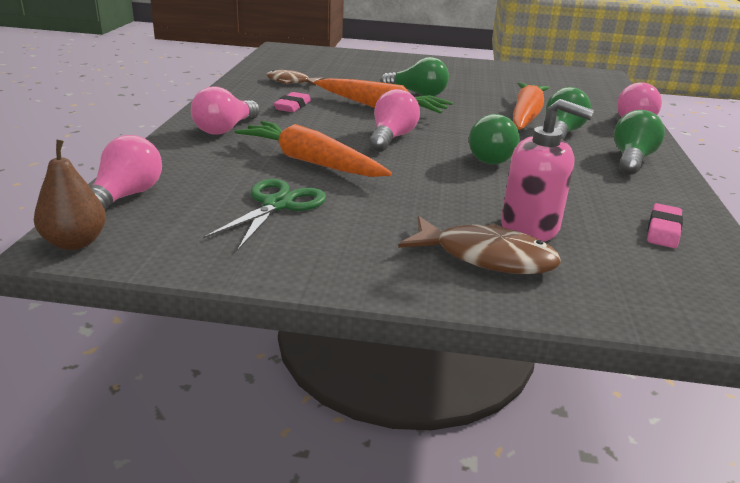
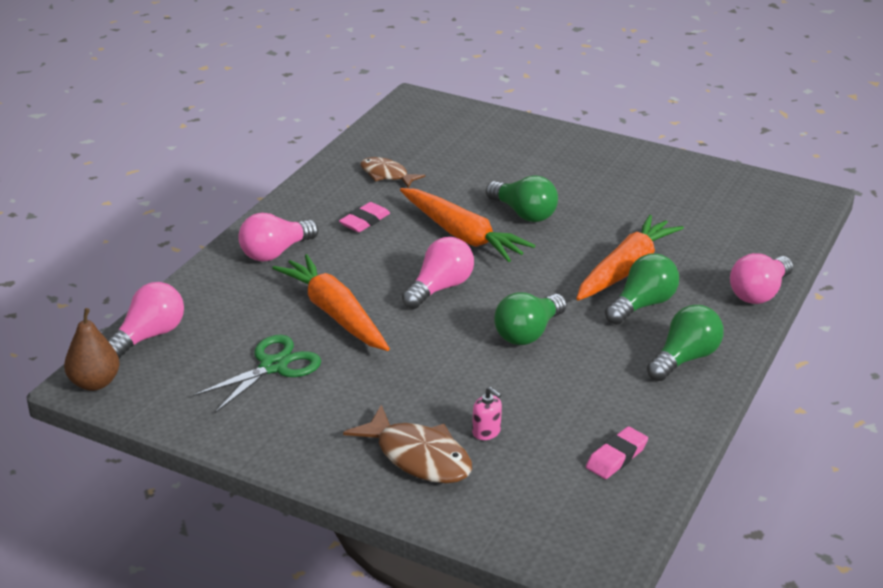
camera: 20 degrees right, 5 degrees up
(530, 228) = (486, 432): pink soap dispenser -> pink soap dispenser, size x0.46

